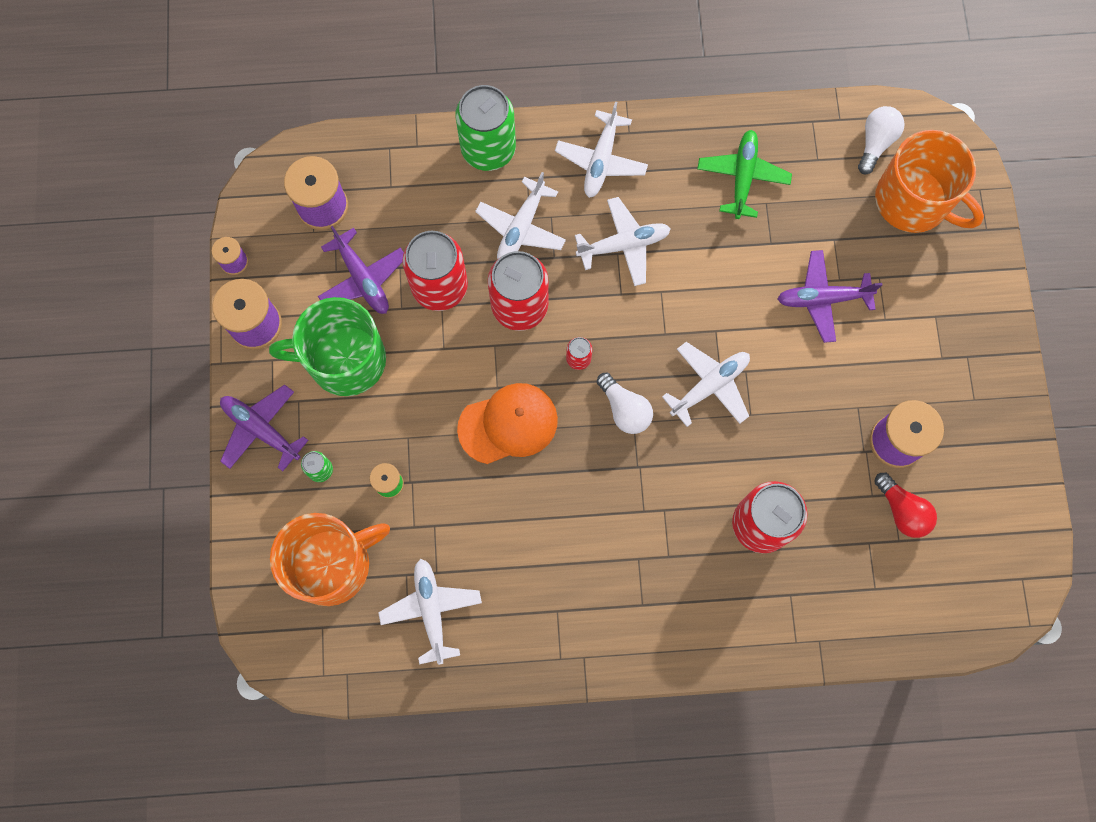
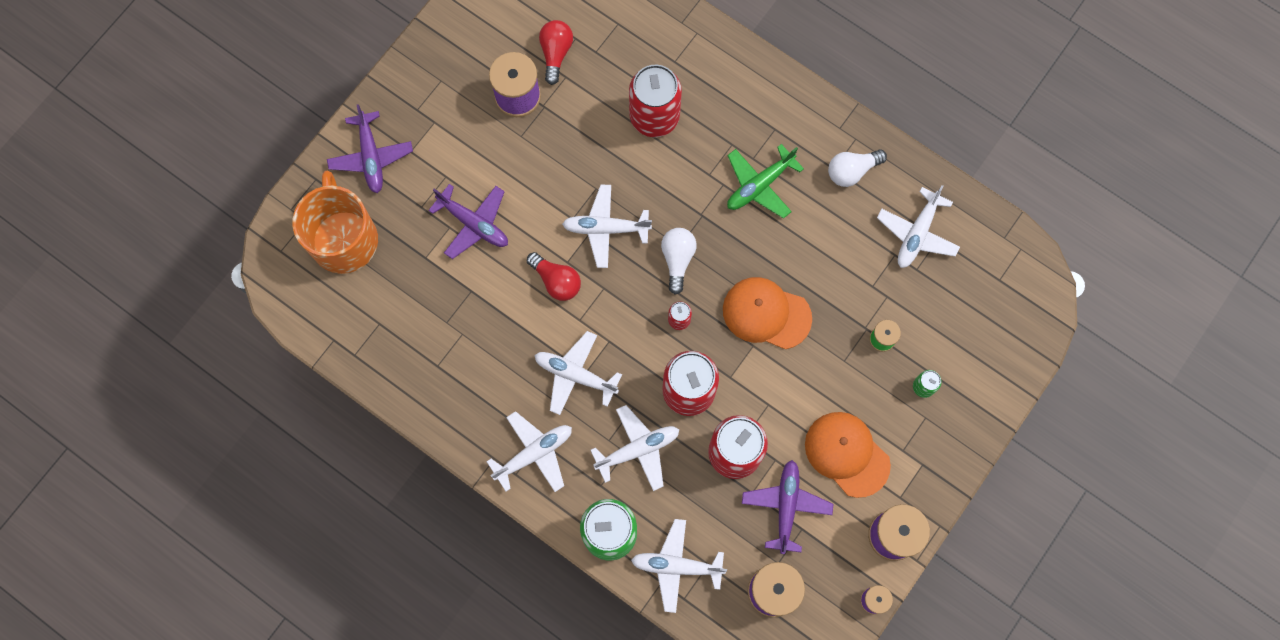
camera: 140 degrees left, 0 degrees up
(261, 429) = (945, 450): purple plane -> purple plane (371, 157)
(332, 564) = (962, 315): orange mug -> none
(344, 360) = (846, 454): green mug -> orange cap
(415, 166) = (676, 566): none -> white plane
(709, 307) = (556, 281): none -> red light bulb
(742, 177) = (444, 355): green plane -> green plane (759, 185)
(875, 143) = (326, 301): white light bulb -> white light bulb (851, 171)

